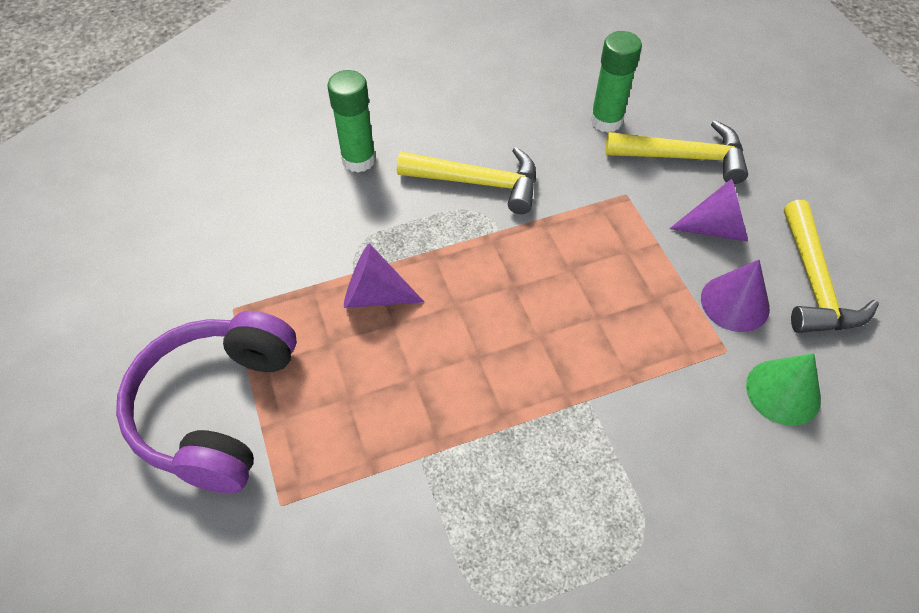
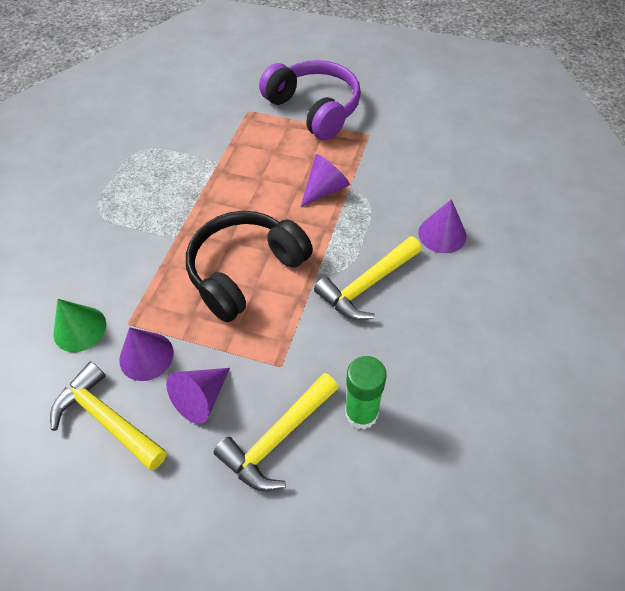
camera: 130 degrees right, 0 degrees up
(358, 160) = (442, 234): green glue stick -> purple cone
(560, 291) = (245, 271): none -> black headphones

